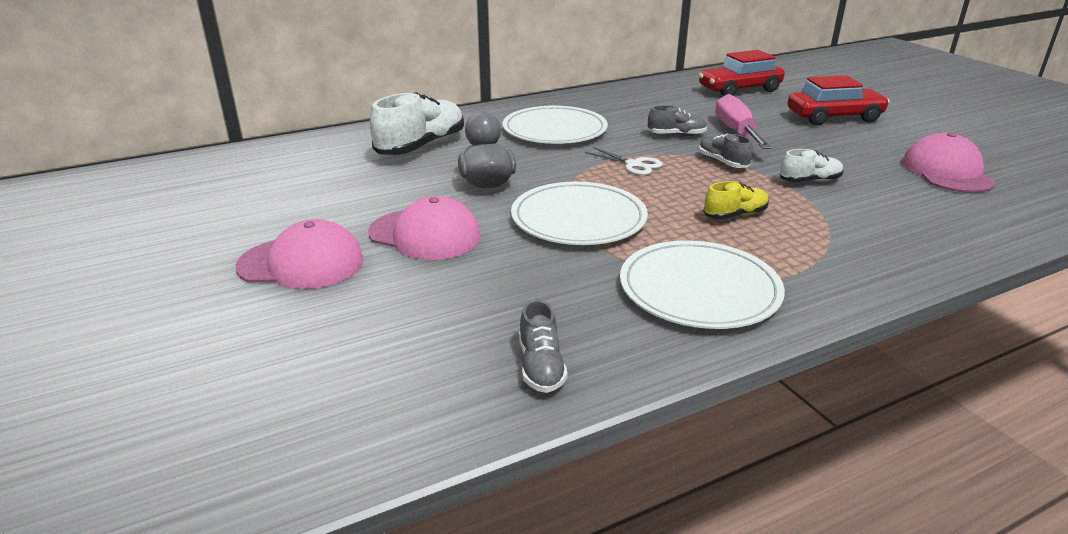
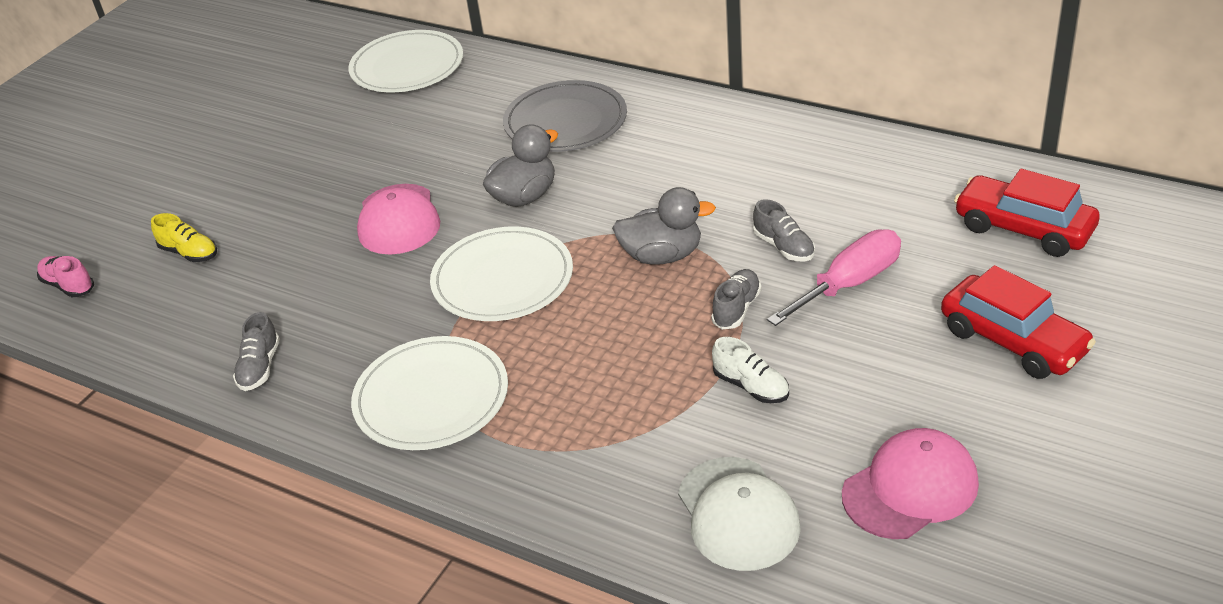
camera: 60 degrees right, 10 degrees up
(151, 476) = (68, 285): none -> pink shoe
(301, 263) = (307, 194): pink cap -> none
(421, 147) = (565, 121): white shoe -> grey plate
(541, 366) = (260, 367): grey shoe -> grey shoe turned 45 degrees counterclockwise
(554, 130) = (700, 167): white plate -> white plate (407, 66)
(634, 165) = (662, 255): white scissors -> grey duck
(735, 215) = (603, 365): yellow shoe -> yellow shoe (189, 253)
(941, 220) = (738, 514): none -> white cap

